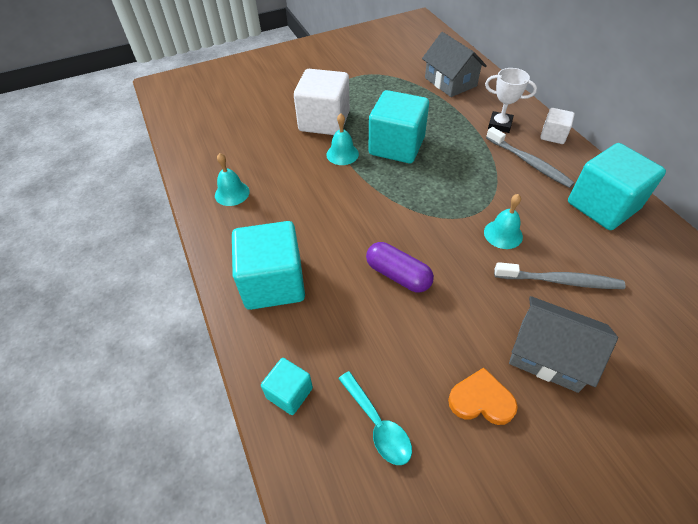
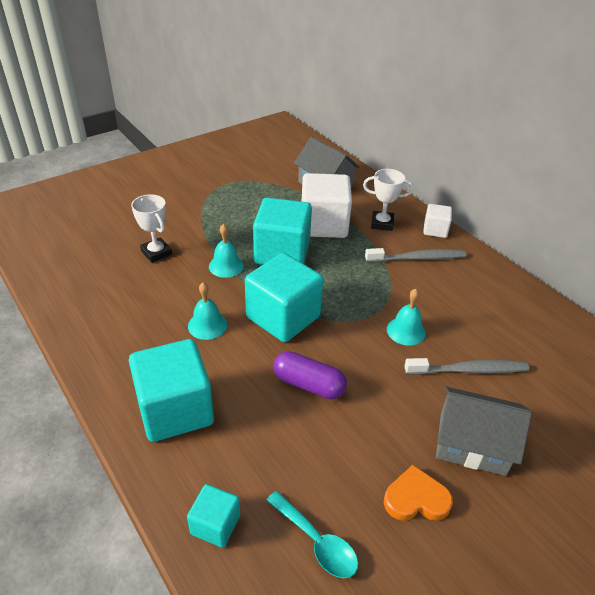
camera: 15 degrees left, 10 degrees down
(232, 193) = (109, 318): turquoise bell -> turquoise bell (207, 325)
(282, 136) = (156, 253): none -> white trophy
(324, 121) = (200, 233): white cube -> white cube (323, 225)
(529, 162) = (417, 258): grey toothbrush -> grey toothbrush turned 45 degrees counterclockwise
(602, 206) = (494, 293): turquoise cube -> turquoise cube (283, 317)

